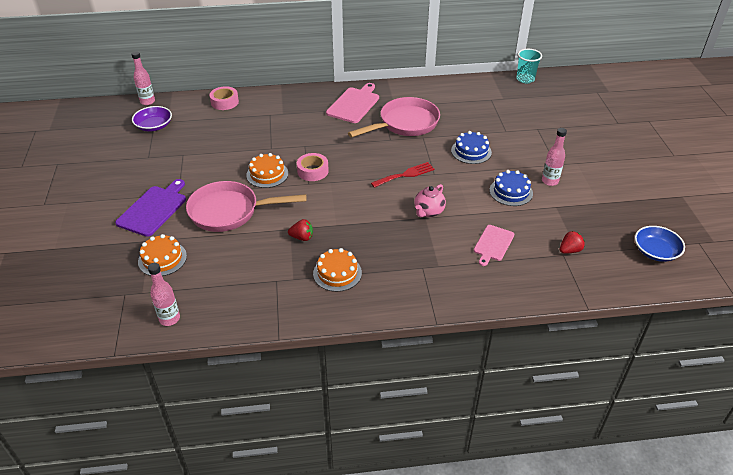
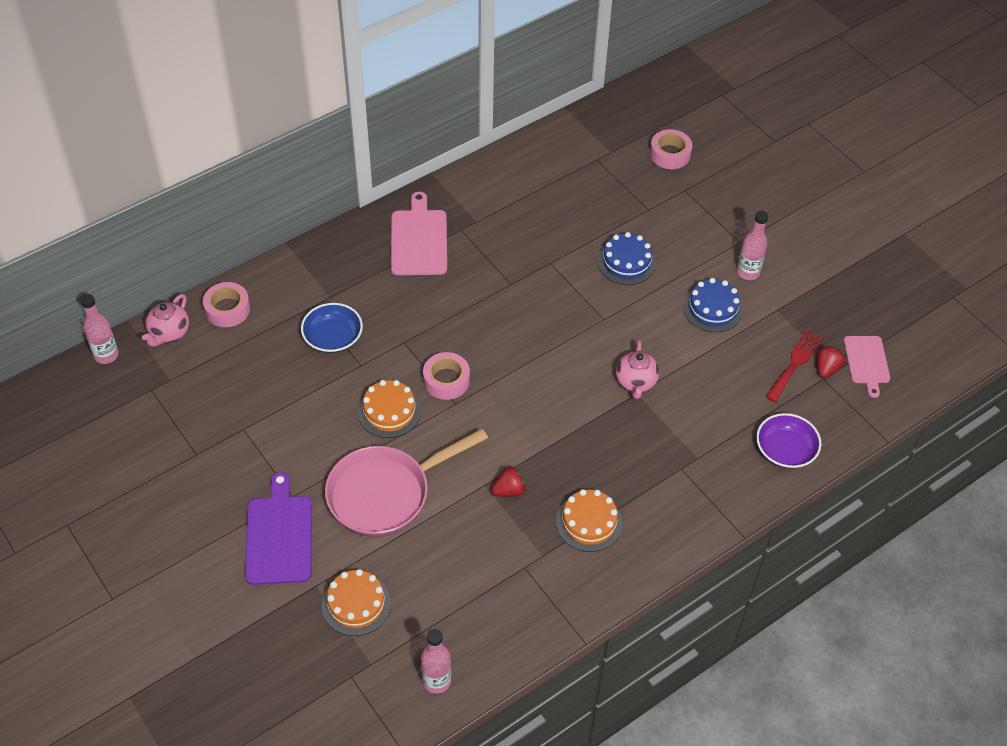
camera: 30 degrees left, 10 degrees up
(154, 126) = (156, 396): purple bowl -> purple bowl (785, 450)
(186, 102) = (169, 333): none -> pink teapot
(405, 124) = (512, 248): pink pan -> none
(405, 175) = (569, 336): red fork -> red fork (795, 363)
(493, 244) = (739, 398): pink cutting board -> pink cutting board (867, 362)
(525, 79) = (618, 104): turquoise cup -> none
(540, 110) = (670, 154): none -> pink tape
(655, 251) = (916, 330): blue bowl -> blue bowl (333, 337)

